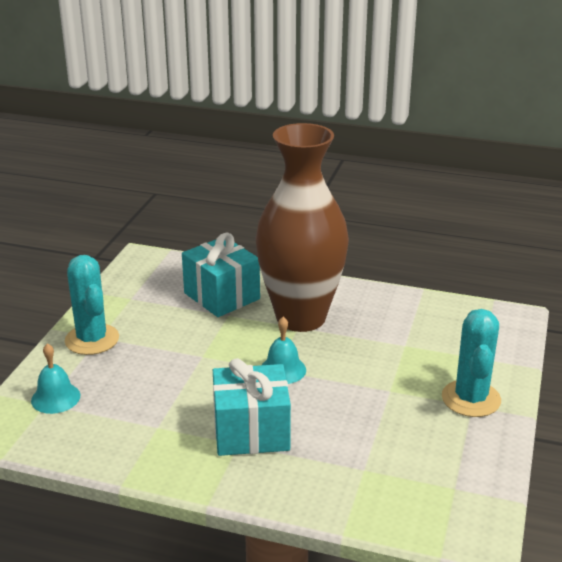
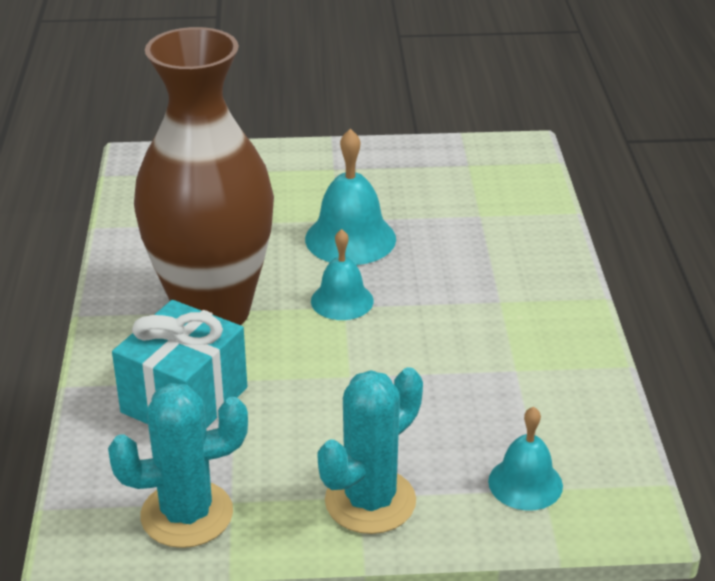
camera: 110 degrees left, 5 degrees up
(251, 432) = (474, 297): turquoise gift -> none
(359, 390) = (350, 238): none -> turquoise bell
(471, 399) = (322, 170): turquoise cactus -> turquoise cactus (187, 514)

